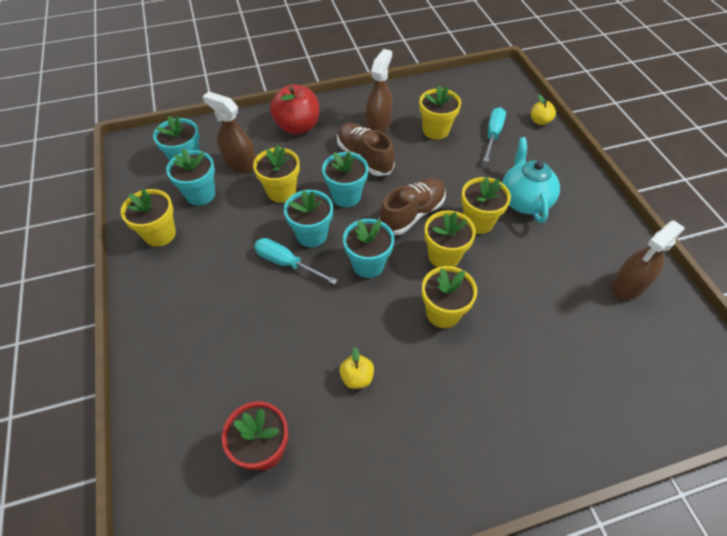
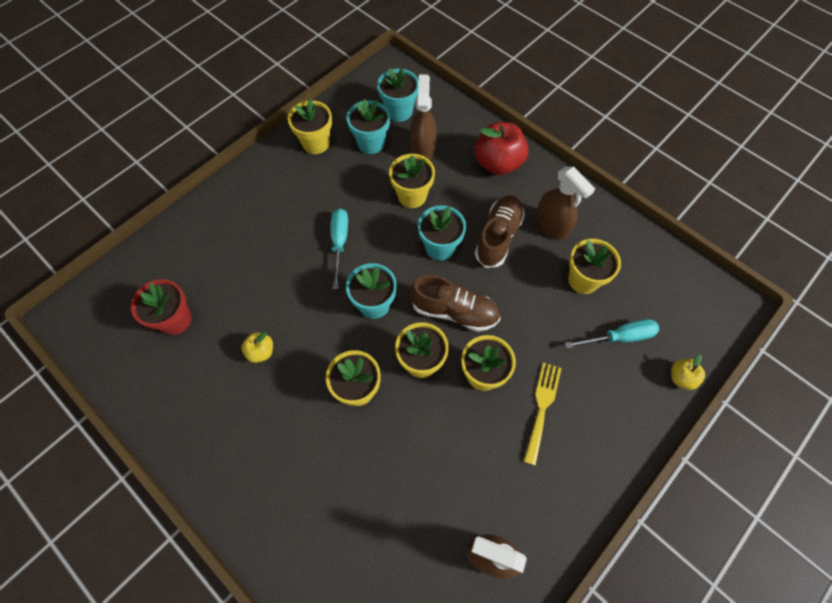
camera: 60 degrees right, 10 degrees up
(312, 235) = (379, 245): turquoise flower pot -> none
(378, 124) = (552, 226): brown spray bottle -> brown spray bottle turned 60 degrees clockwise
(524, 200) = (542, 407): turquoise teapot -> yellow fork

